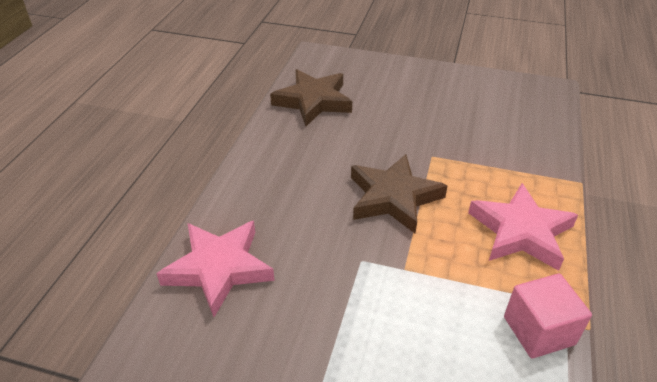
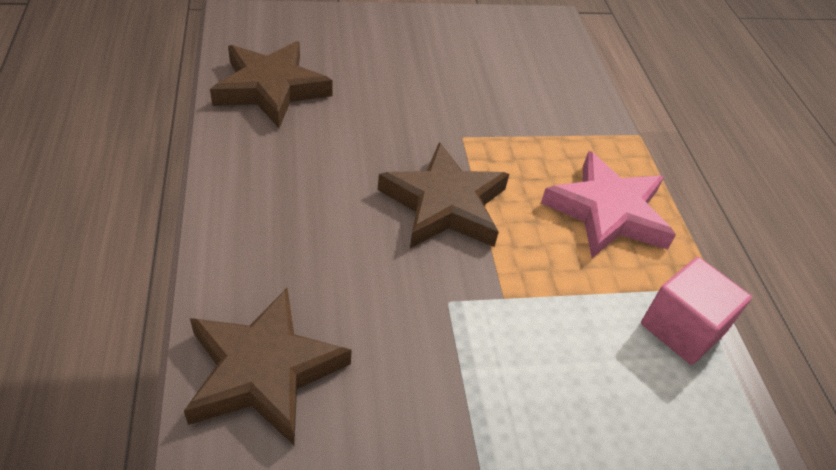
camera: 30 degrees left, 5 degrees up
(219, 268) = (264, 371): pink star -> brown star

